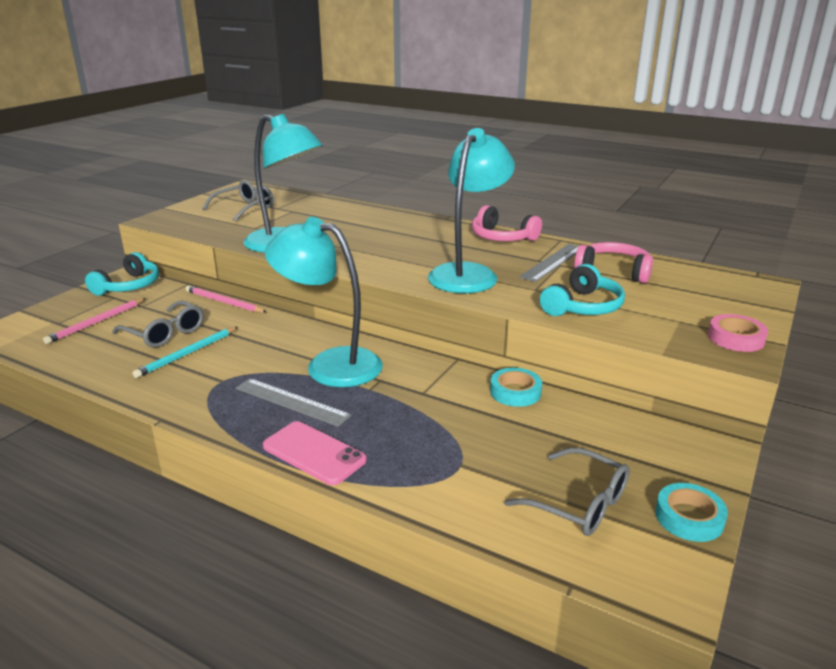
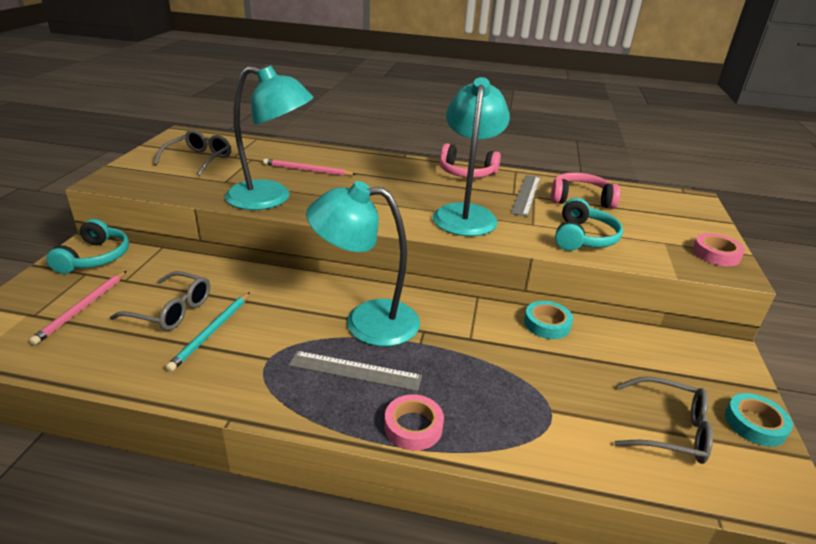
camera: 20 degrees left, 5 degrees up
(224, 302) = (215, 264): pink pencil -> pink pencil (307, 170)
(314, 453) = (413, 426): pink phone -> pink tape

